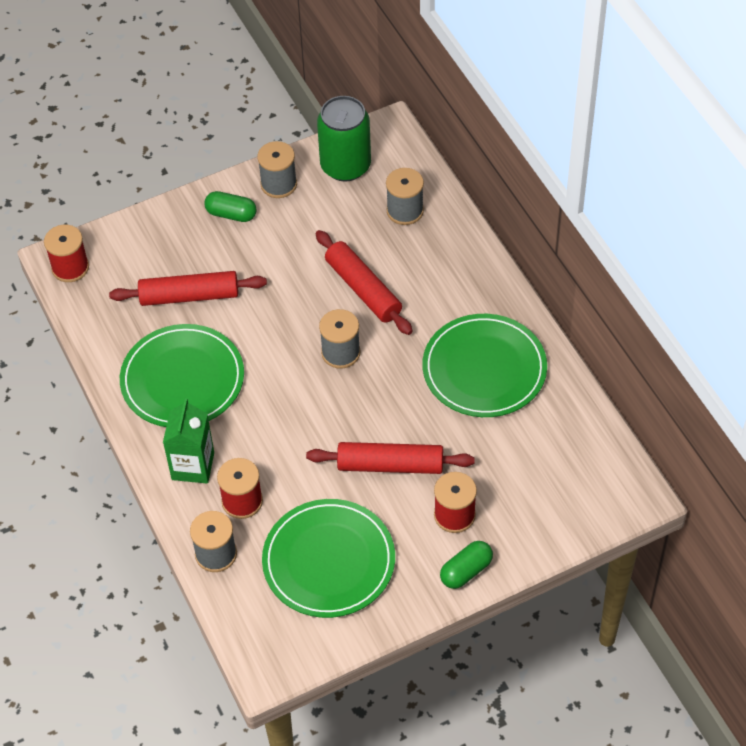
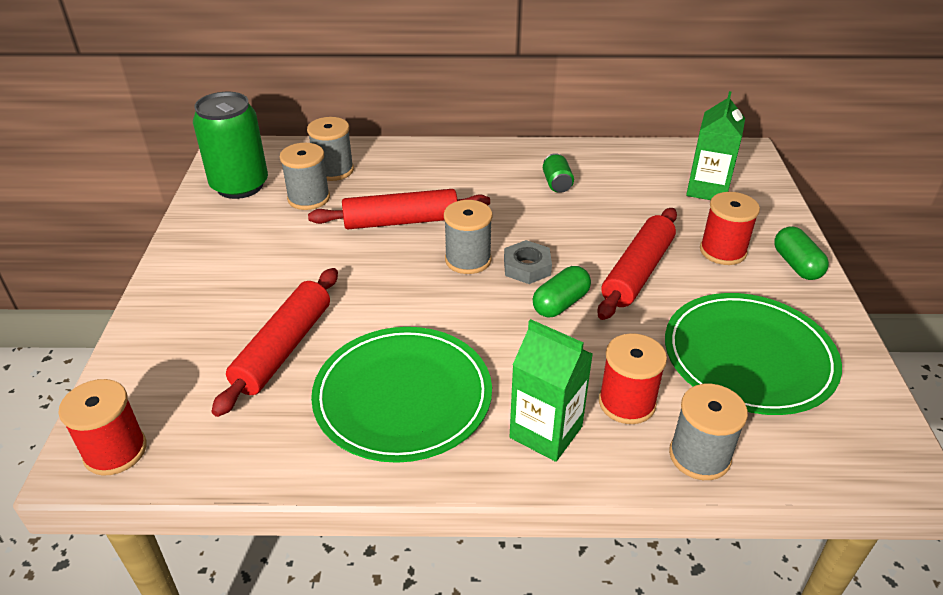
camera: 65 degrees left, 15 degrees down
(231, 214) = (206, 277): green capsule -> green capsule (560, 303)
(278, 184) = (209, 232): grey spool -> grey spool (309, 198)
(354, 392) = (527, 267): none -> grey nut
(484, 369) = (557, 184): green plate -> green can
(547, 481) = (707, 189): none -> green carton

